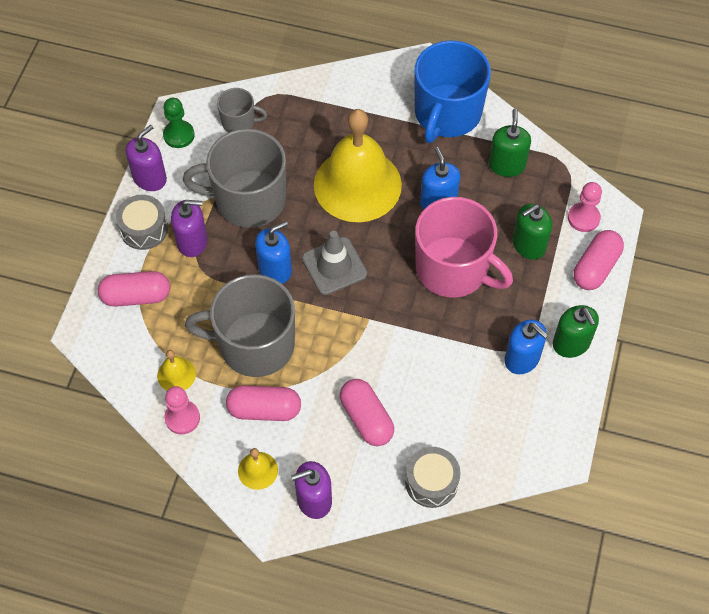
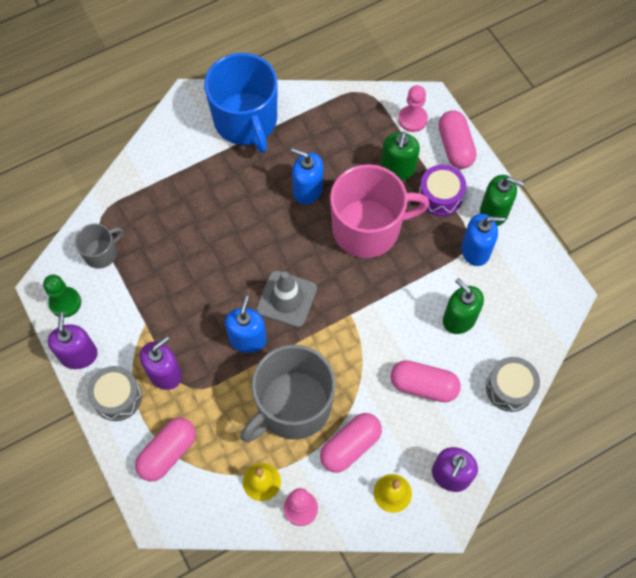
camera: 45 degrees left, 5 degrees up
(248, 199) = (172, 305): grey mug -> none
(357, 184) = (239, 225): yellow bell -> none
(507, 165) = (325, 124): green soap dispenser -> green soap dispenser (459, 319)
(539, 294) = (440, 196): none -> purple drum

